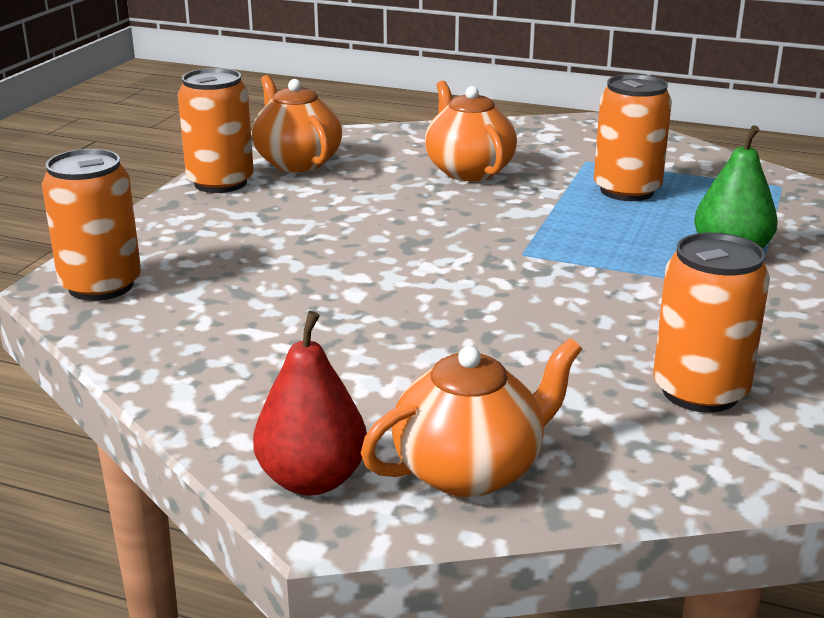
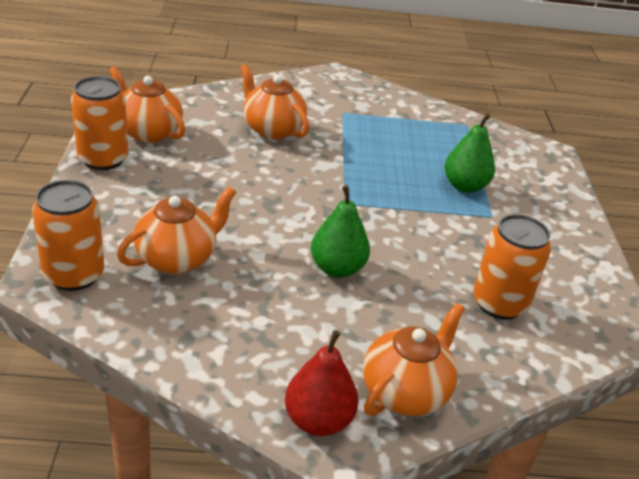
camera: 25 degrees left, 10 degrees up
(243, 285) = (178, 258): none -> orange teapot
(460, 320) = (337, 268): none -> green pear
(627, 190) = (380, 138): orange can -> none

